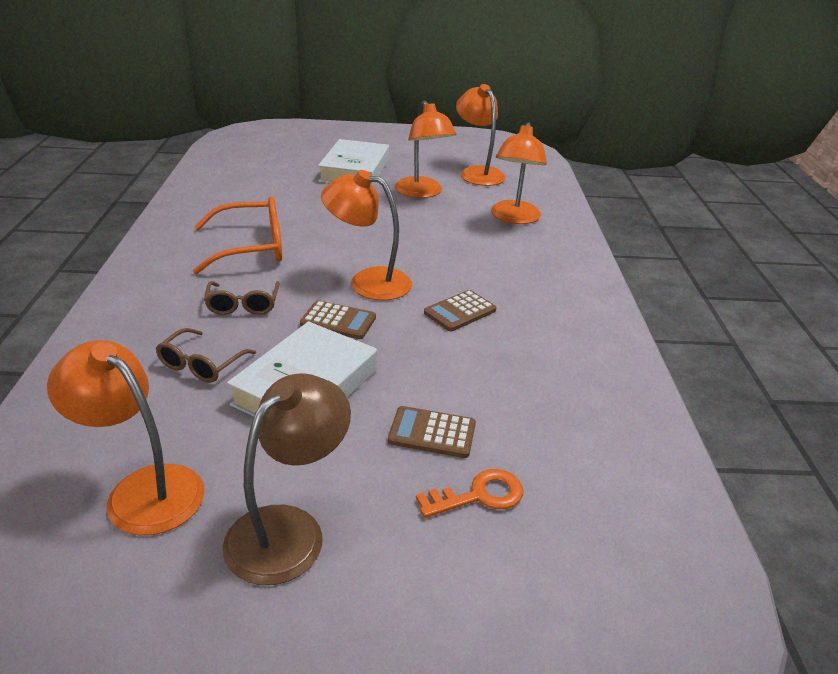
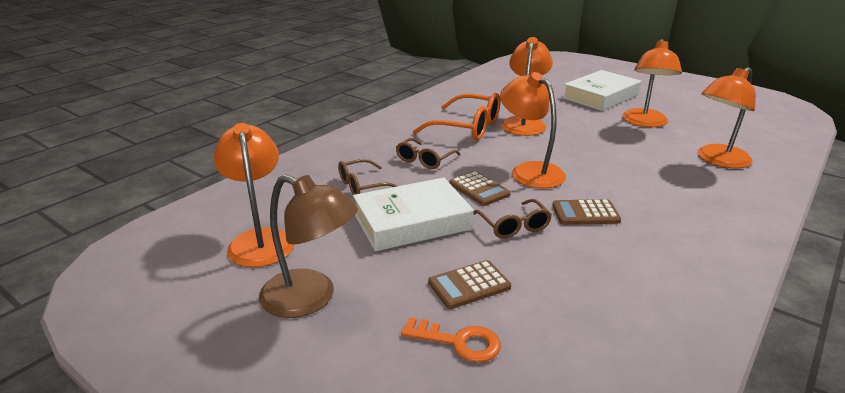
camera: 40 degrees right, 5 degrees down
(289, 529) = (310, 298): brown lamp -> brown lamp turned 45 degrees clockwise
(412, 351) = (514, 226): none -> brown glasses
(432, 433) = (469, 285): brown calculator -> brown calculator turned 75 degrees counterclockwise
(478, 173) = (717, 119): orange lamp -> orange lamp (524, 123)

